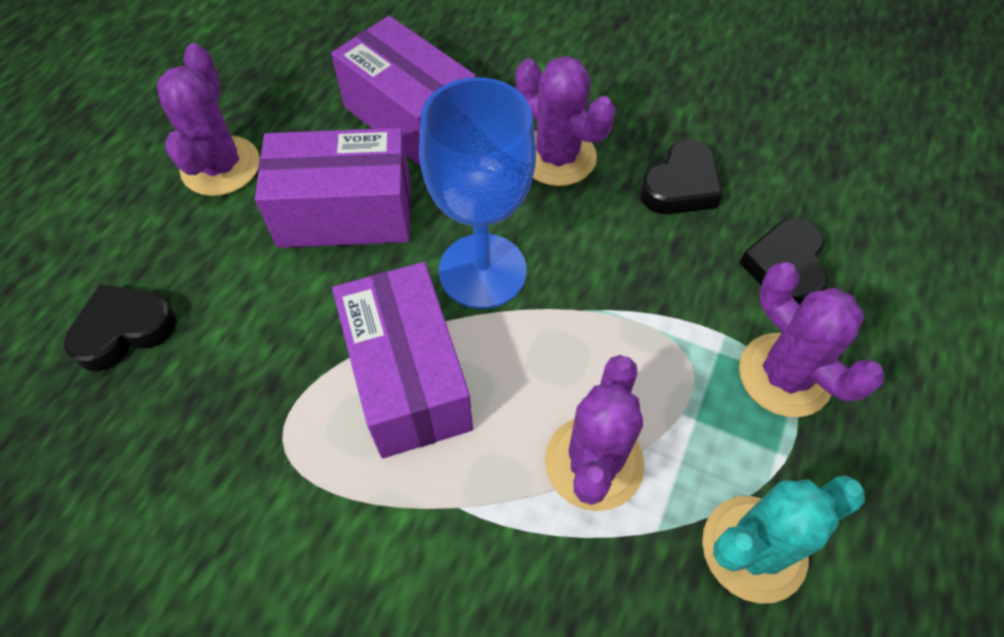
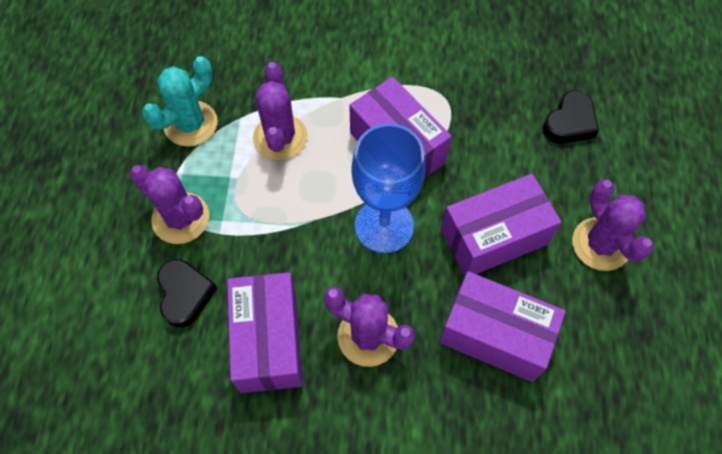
camera: 160 degrees right, 5 degrees up
(680, 186) = (268, 341): black heart -> purple box

